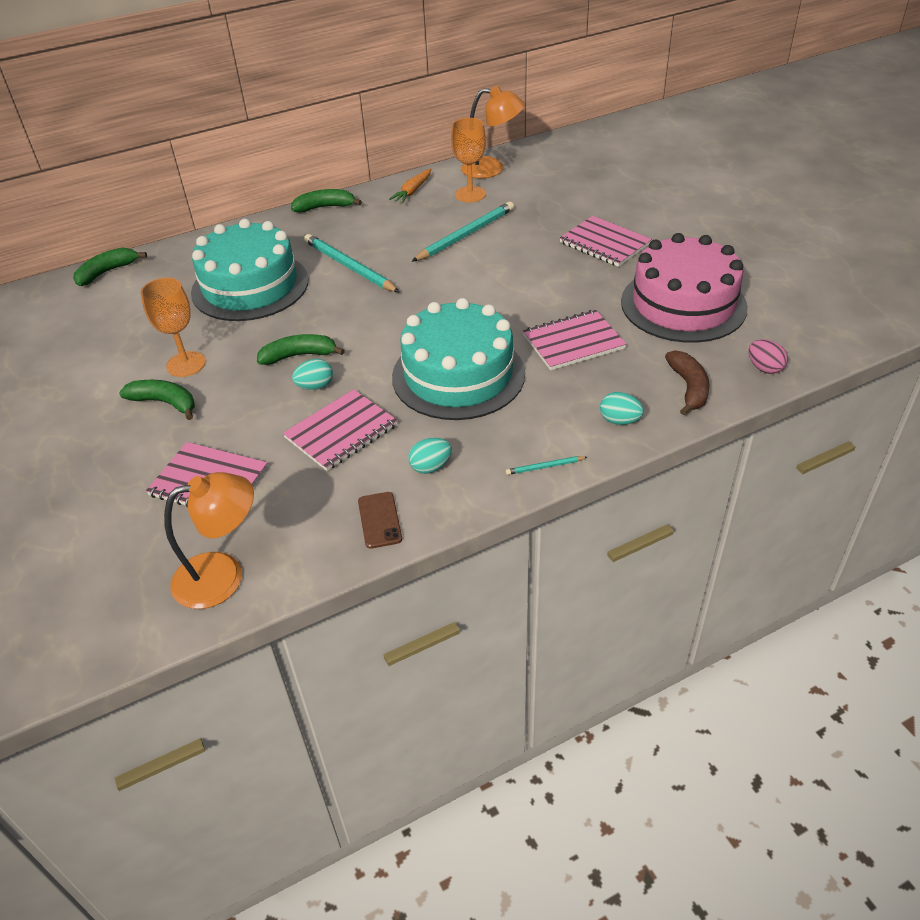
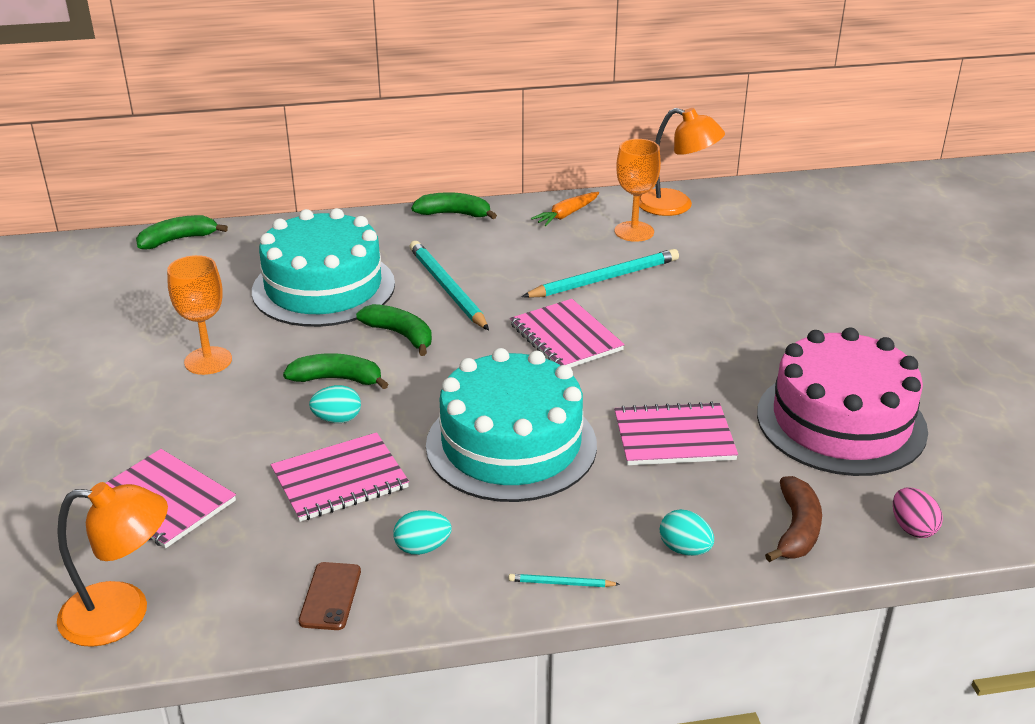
camera: 15 degrees right, 10 degrees down
(165, 403) = (163, 399): green banana -> green banana (400, 335)
(604, 243) = (774, 324): pink notebook -> pink notebook (565, 337)

